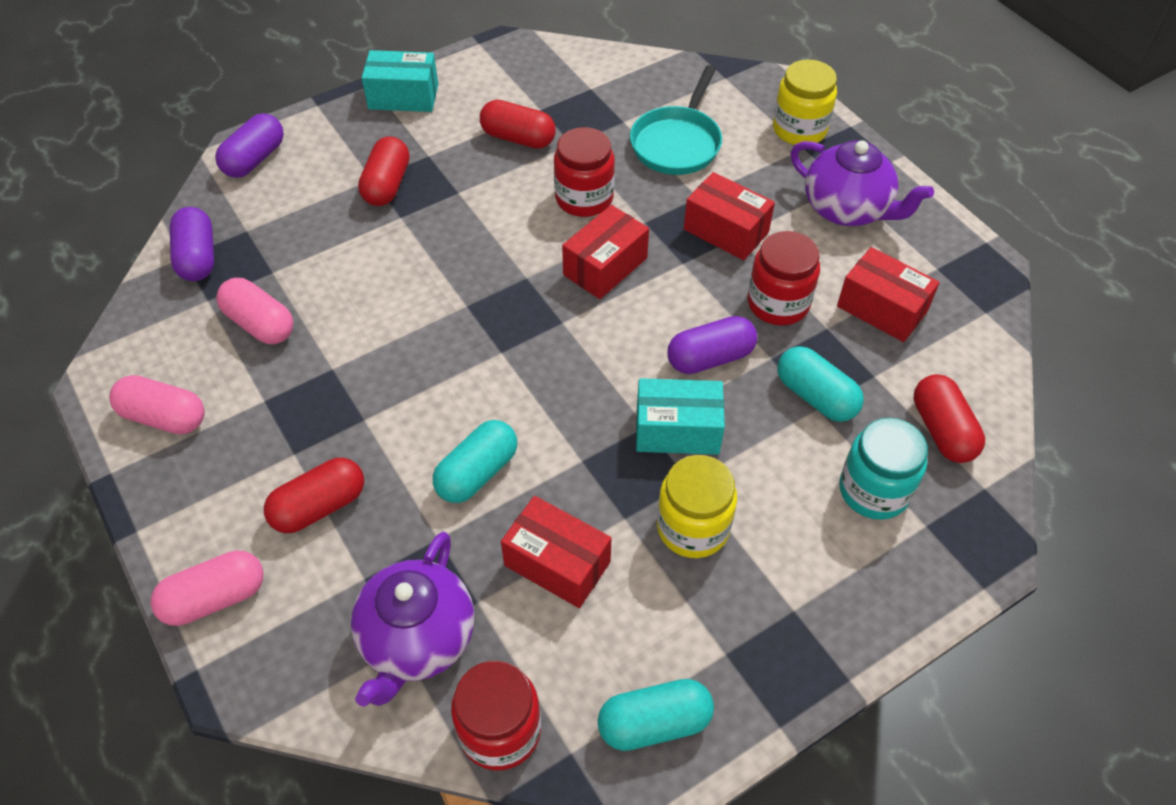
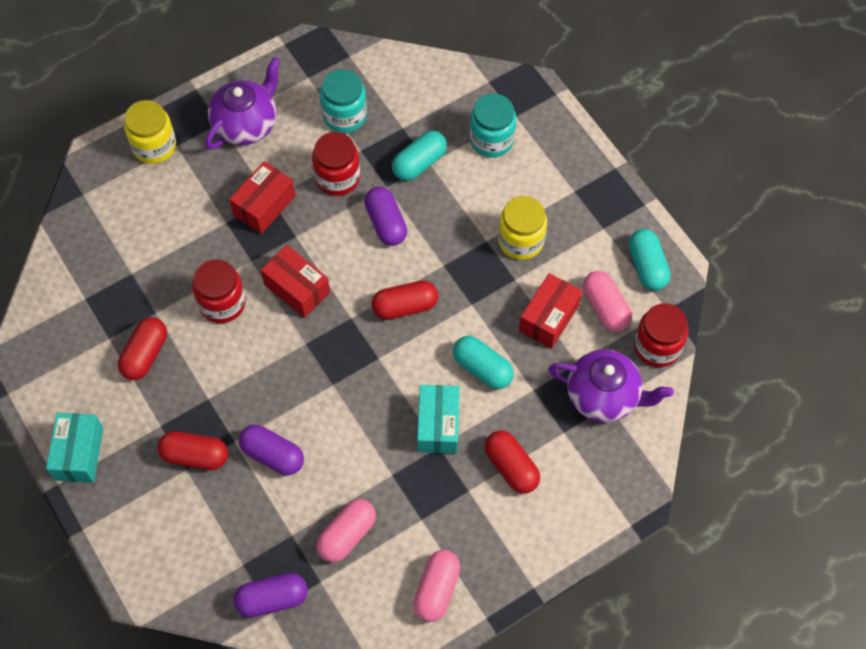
camera: 90 degrees left, 10 degrees up
(215, 598) = (582, 523): pink capsule -> pink capsule (605, 307)
(254, 159) = (153, 573): purple capsule -> purple capsule (272, 455)
(677, 143) = (162, 234): turquoise pan -> none
(677, 430) = (447, 246): turquoise box -> turquoise box (438, 425)
(881, 309) = (344, 115): red box -> turquoise jar
(942, 430) = (446, 97): red capsule -> red capsule (405, 306)

